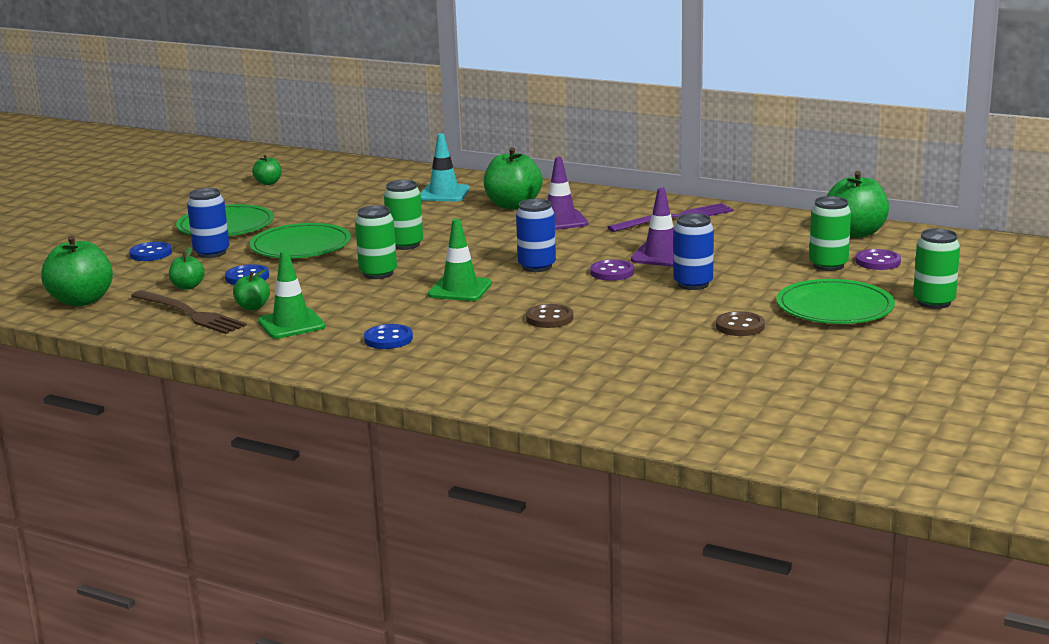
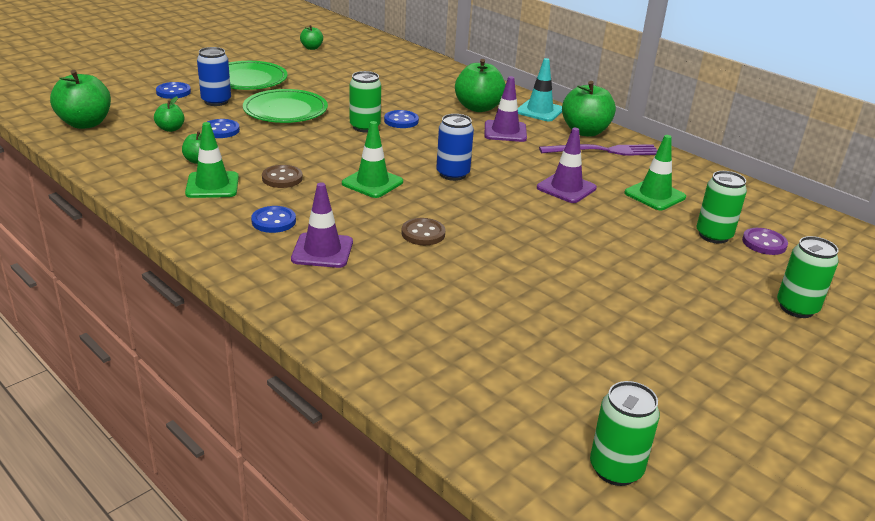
camera: 15 degrees right, 10 degrees up
(189, 314) = (147, 155): brown fork -> none
(378, 273) = (321, 150): green can -> green can (616, 469)
(440, 232) = (401, 121): none -> blue button
(444, 194) = (432, 85): turquoise traffic cone -> turquoise traffic cone (539, 111)
(462, 351) = (322, 251): none -> purple traffic cone
(612, 272) = (512, 196): purple button -> none
(693, 284) = (575, 226): blue can -> none
(740, 326) = (588, 288): brown button -> brown button (282, 178)
(751, 245) = (654, 195): none -> green traffic cone
(834, 307) = (692, 289): green plate -> none
(855, 233) = (759, 204): green apple -> green apple (585, 131)

